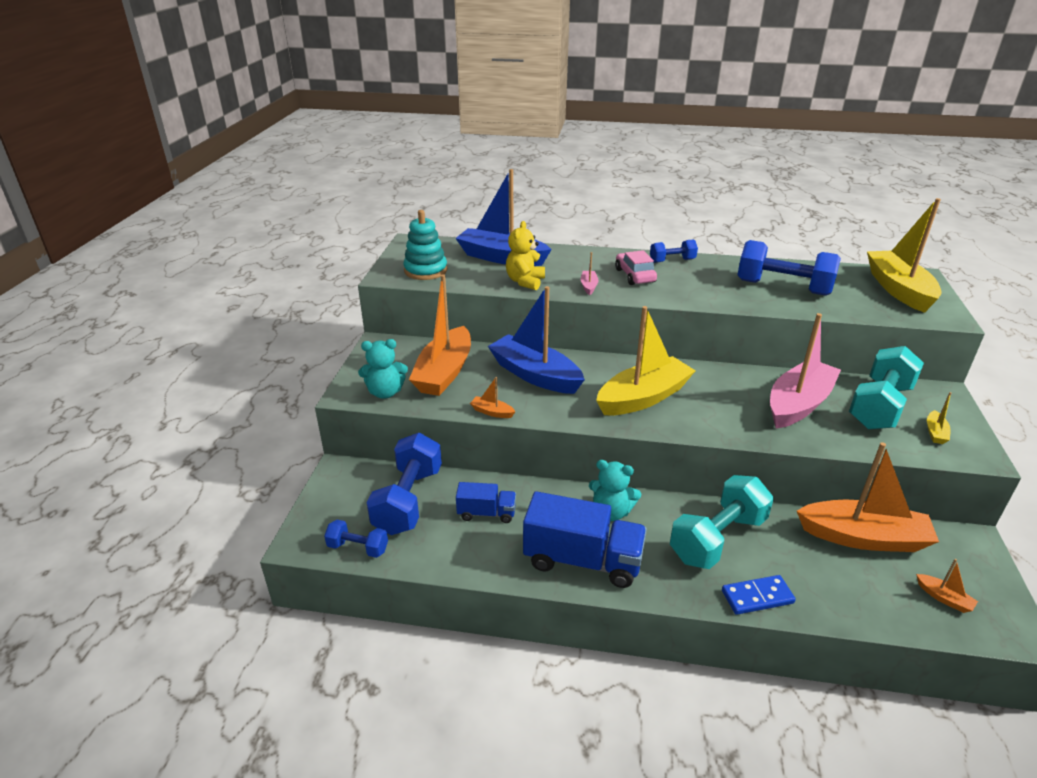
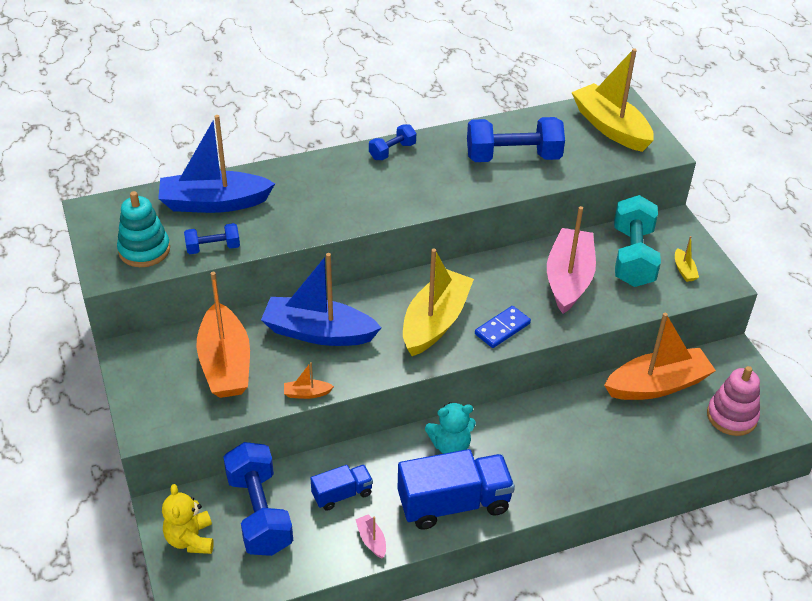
camera: 30 degrees left, 10 degrees up
(358, 548) = (248, 581): blue dumbbell -> blue dumbbell (213, 248)
(385, 392) = (182, 412): turquoise teddy bear -> none
(525, 282) = (264, 231): yellow teddy bear -> yellow teddy bear (190, 539)
(589, 286) = (333, 216): pink boat -> pink boat (371, 540)
(634, 275) = (368, 185): pink car -> none
(717, 538) = (550, 434): turquoise dumbbell -> none
(757, 597) = (604, 475): blue domino -> blue domino (502, 329)
(944, 598) = (731, 416): orange boat -> pink stacking toy

